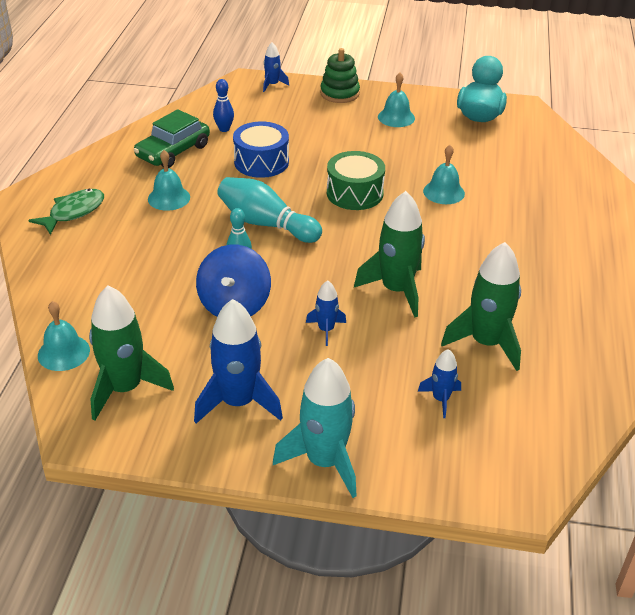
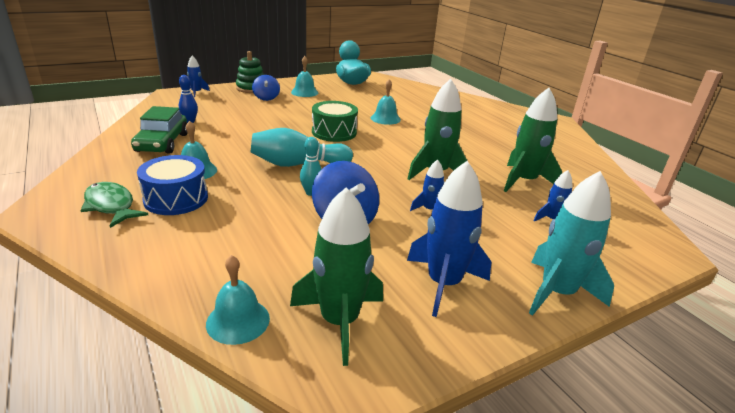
camera: 40 degrees left, 10 degrees down
(73, 212) = (111, 206): green fish -> green fish turned 45 degrees counterclockwise
(261, 162) = (245, 132): blue drum -> blue drum (176, 199)
(339, 115) = (266, 98): none -> blue spinning top

